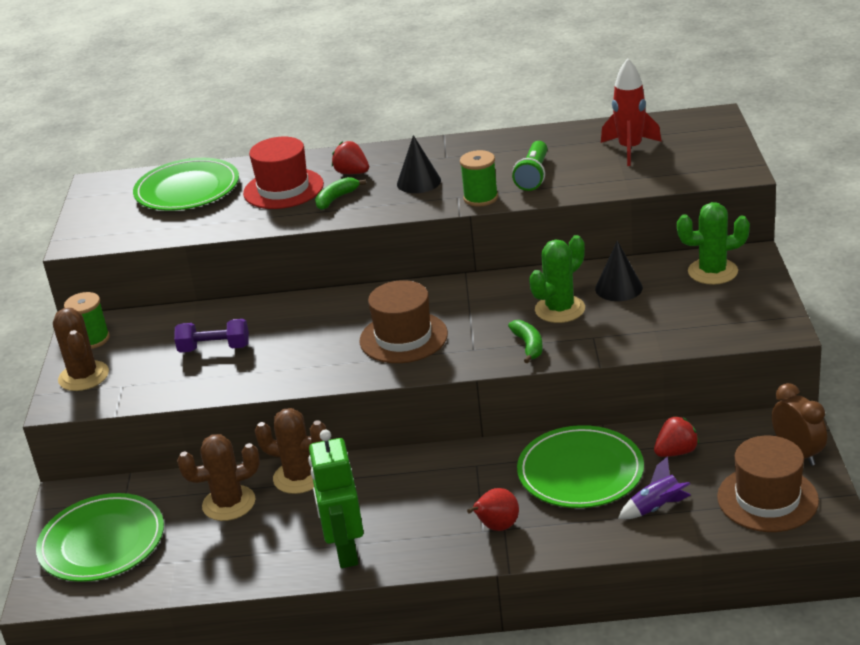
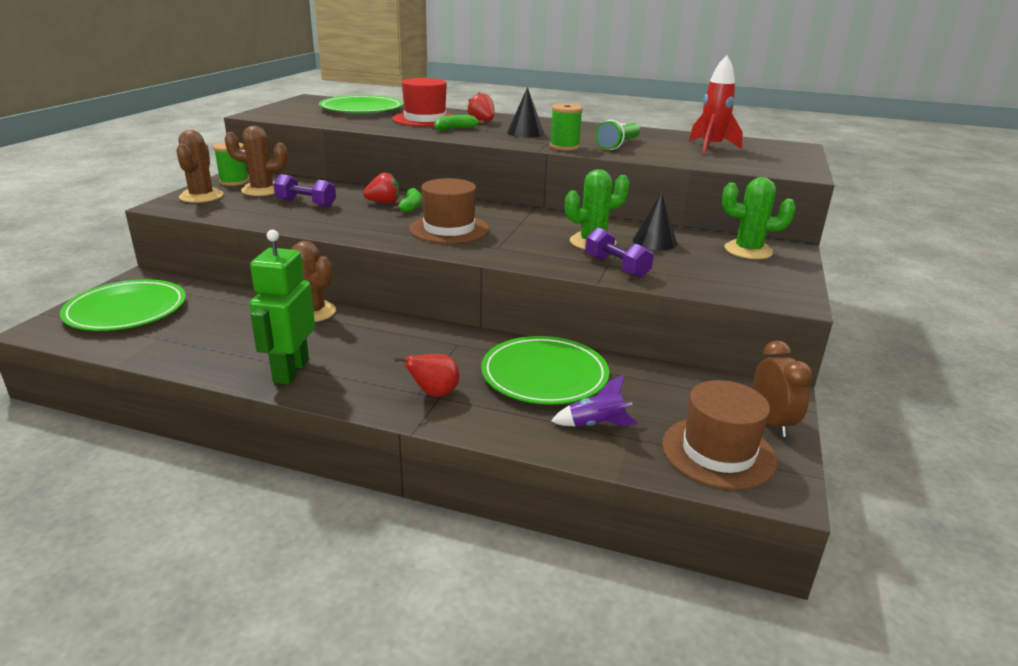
camera: 15 degrees right, 5 degrees down
(229, 503) = (242, 313): brown cactus -> brown cactus (262, 190)
(528, 346) = (546, 256): green banana -> green banana (411, 207)
(603, 338) = (616, 267): none -> purple dumbbell
(676, 452) = (646, 386): red strawberry -> red strawberry (383, 202)

